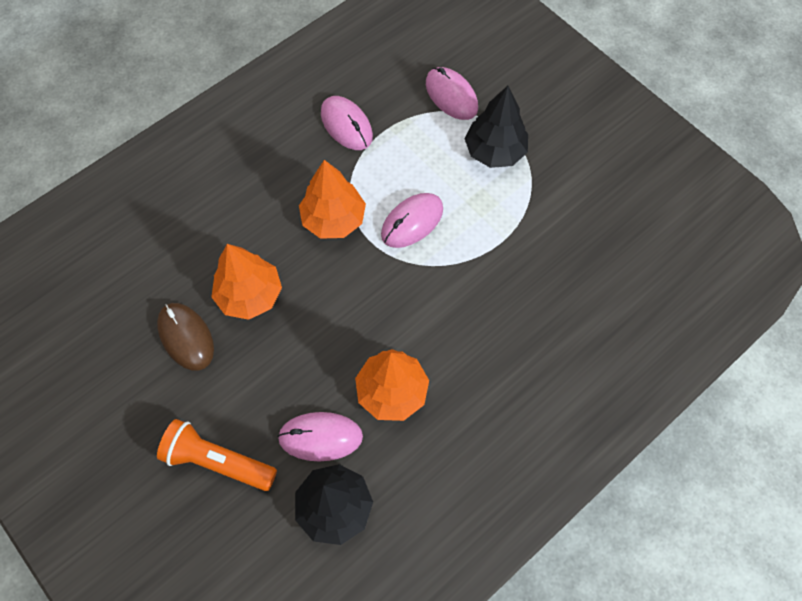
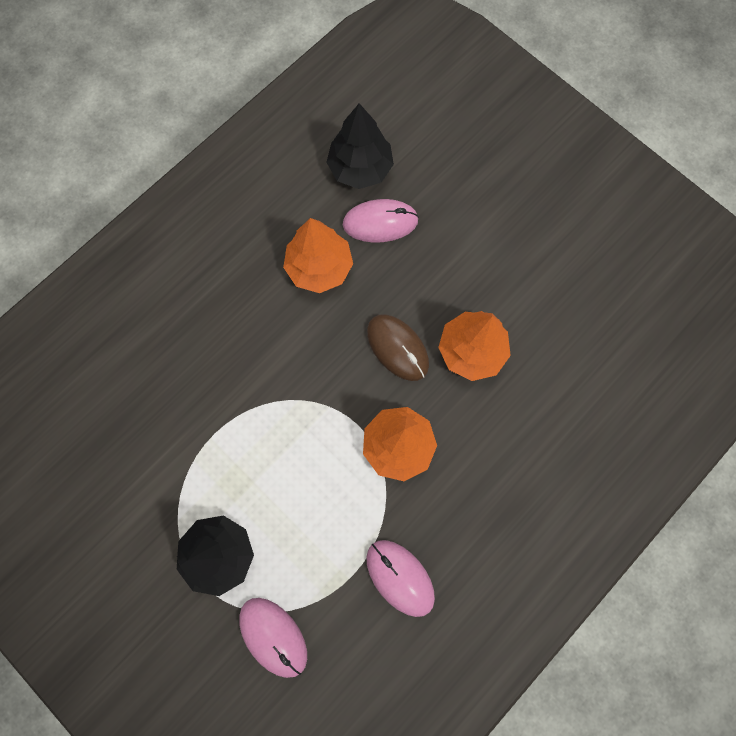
camera: 175 degrees right, 10 degrees up
(186, 337) = (524, 302): brown mouse -> brown mouse (397, 348)
(218, 461) = (467, 196): orange flashlight -> none
(412, 222) = (311, 450): pink mouse -> none

